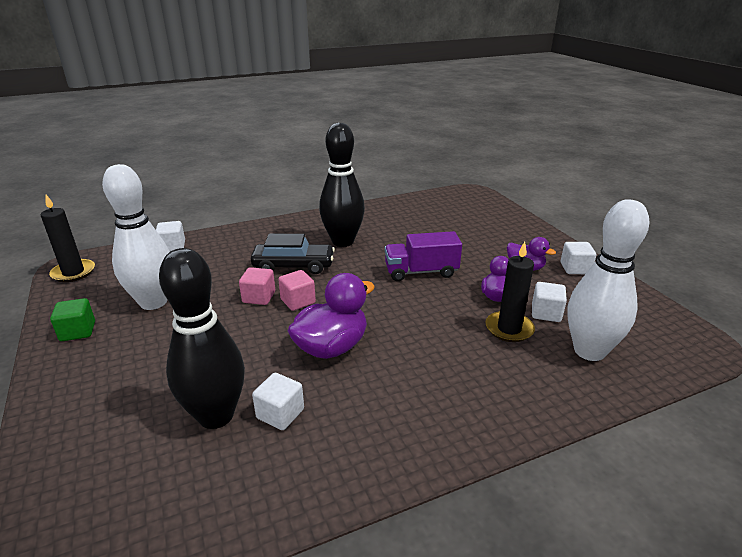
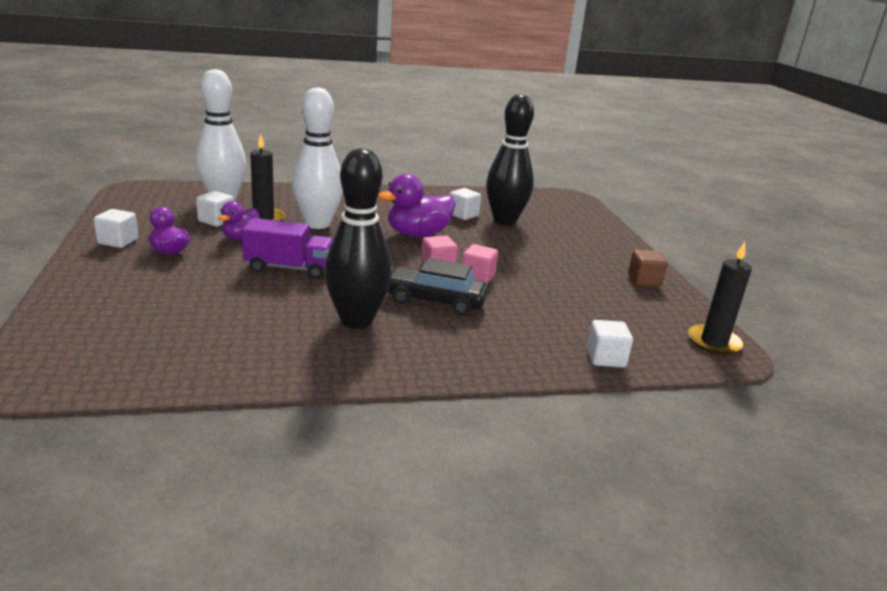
camera: 170 degrees left, 5 degrees down
(78, 331) = (644, 280): green cube -> brown cube
(153, 302) = (588, 292): white bowling pin -> white bowling pin (317, 224)

